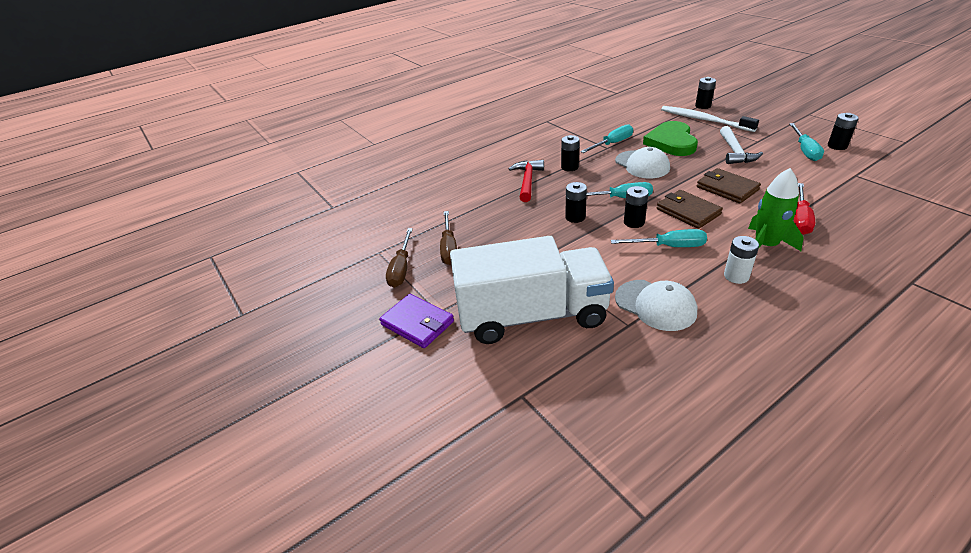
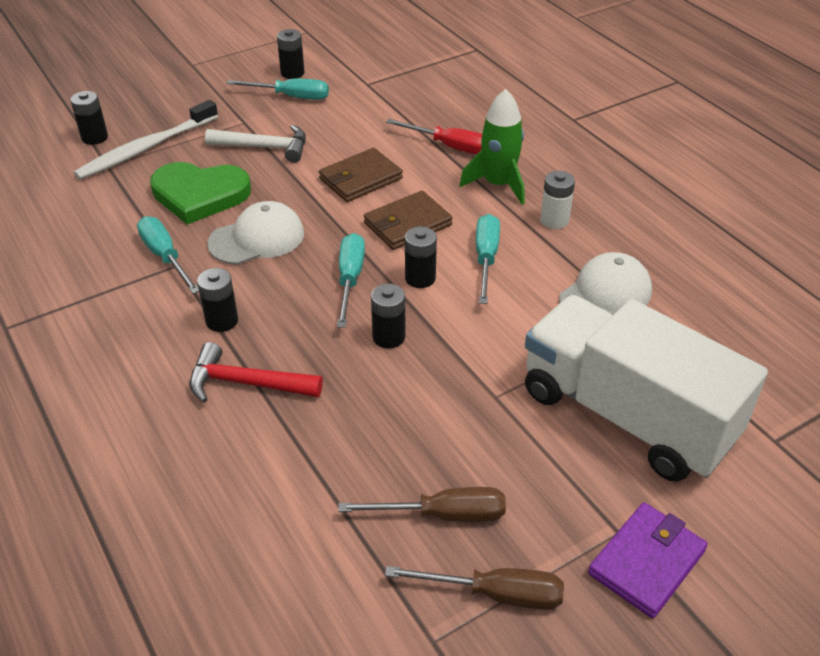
camera: 90 degrees left, 5 degrees up
(532, 315) = (626, 415): white truck -> white truck turned 45 degrees counterclockwise

